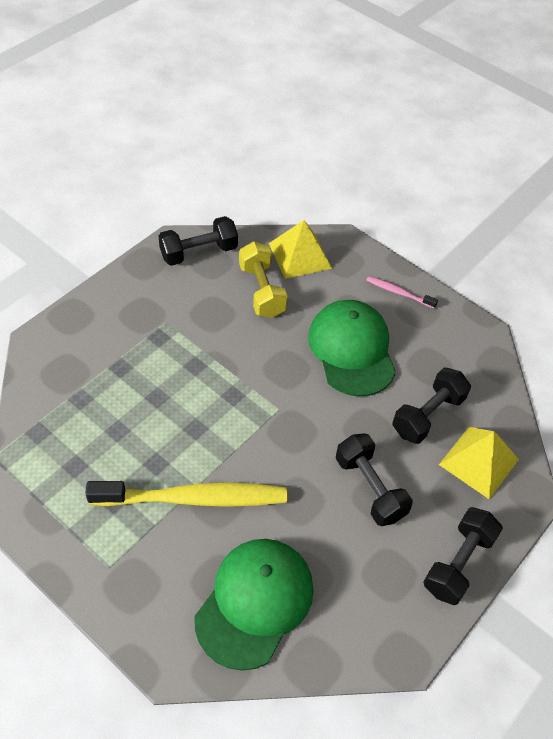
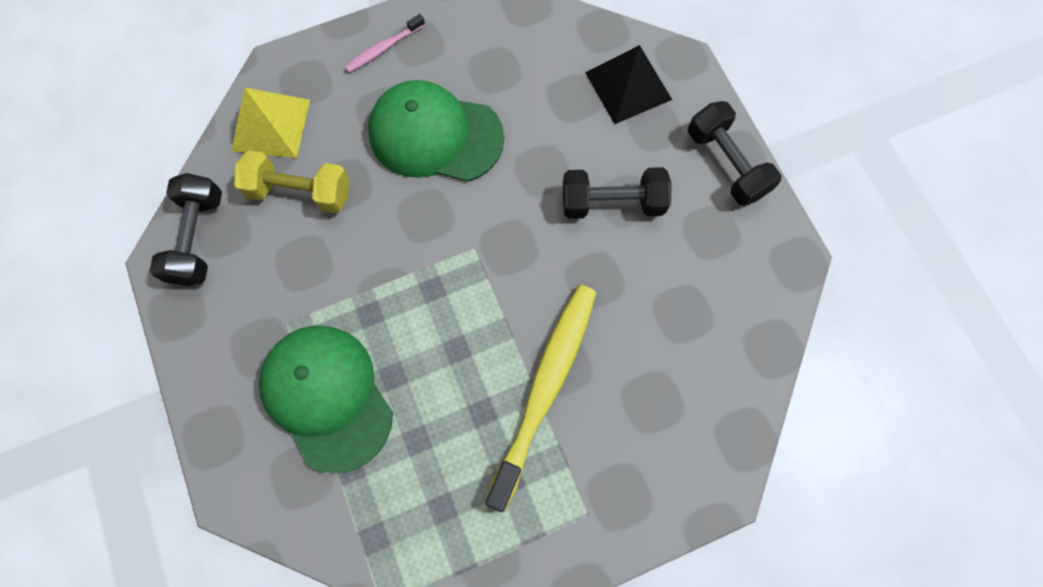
camera: 60 degrees left, 20 degrees up
(255, 602) = (690, 375): green cap -> green cap (327, 396)
(427, 415) = (554, 103): black dumbbell -> none
(479, 461) = (628, 85): yellow pyramid -> black pyramid

